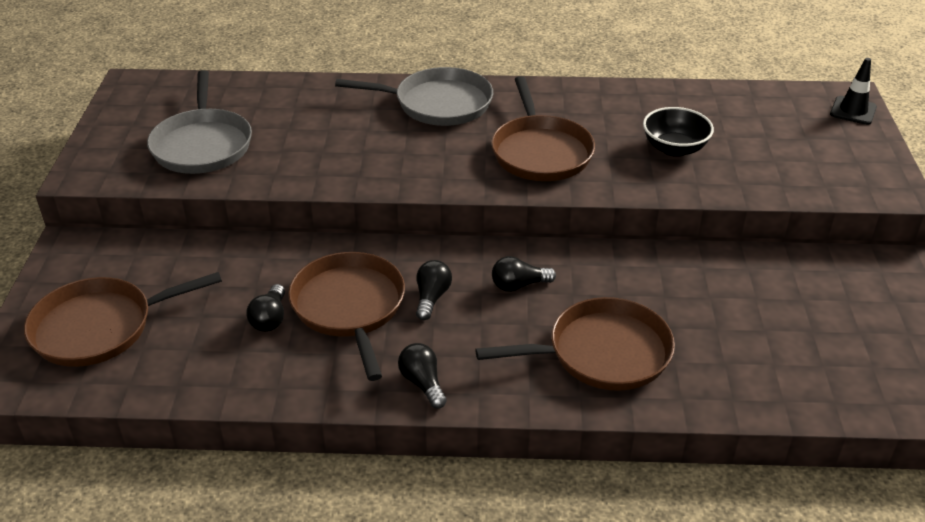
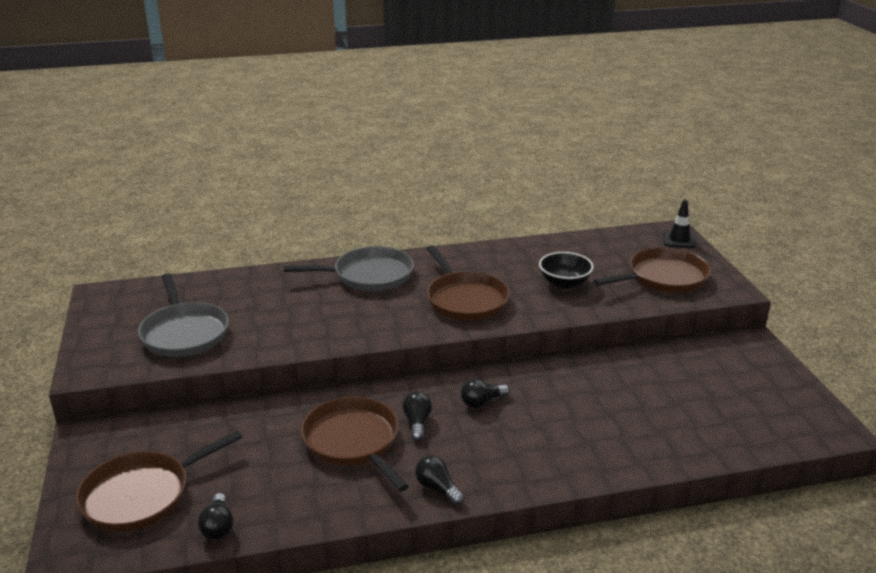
camera: 15 degrees left, 10 degrees down
(270, 319) = (290, 462): black light bulb -> black light bulb (218, 526)
(602, 353) = (567, 440): brown pan -> brown pan (663, 277)

